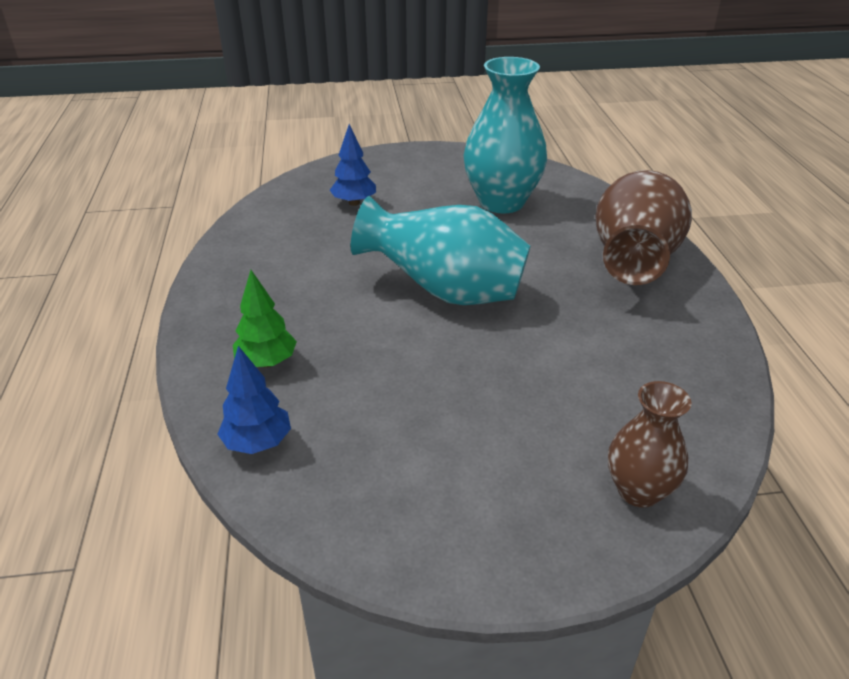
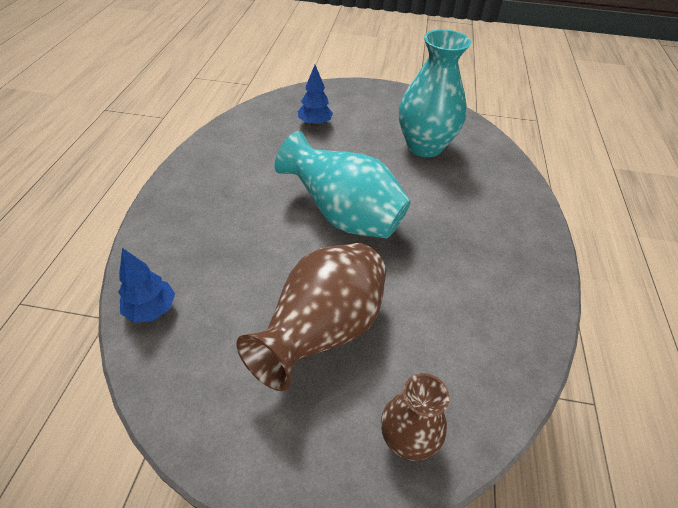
camera: 15 degrees right, 10 degrees up
(267, 362) = (190, 244): green tree -> none
(633, 263) = (503, 225): brown vase -> brown vase (323, 331)

